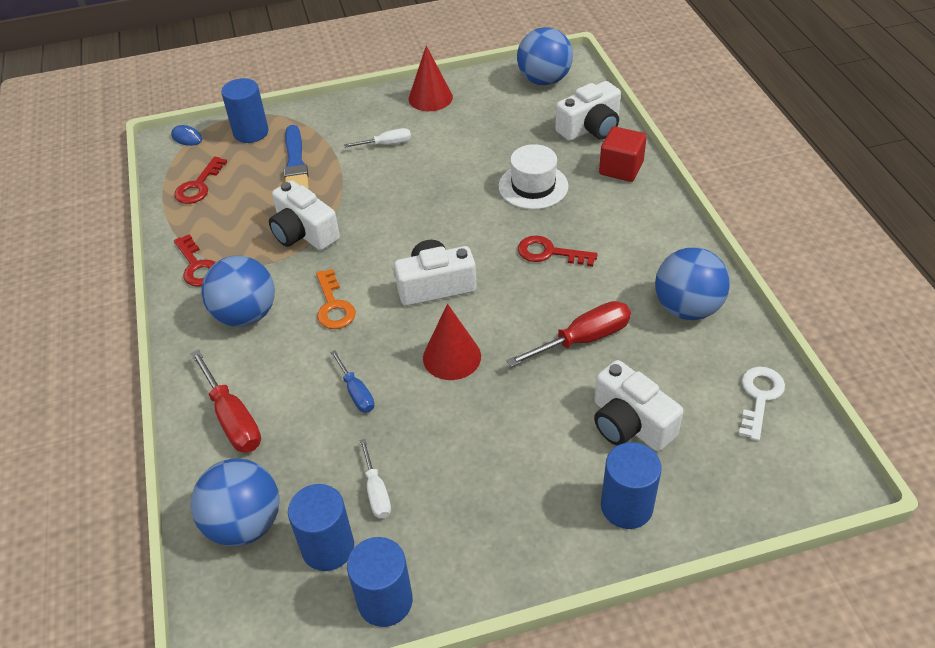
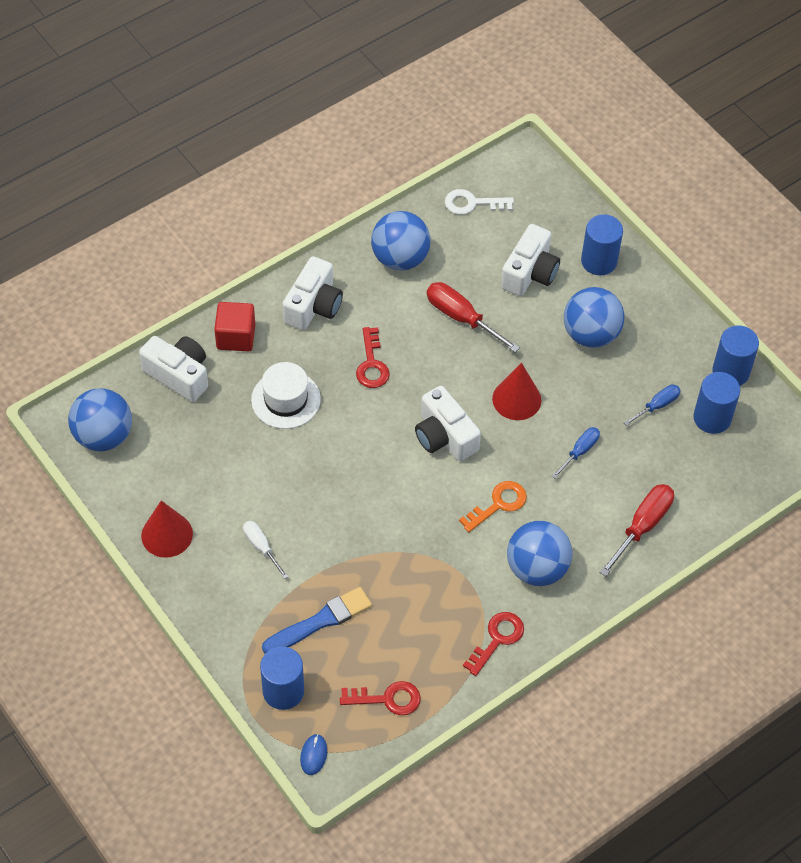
camera: 115 degrees left, 10 degrees up
(245, 523) = (720, 476): blue ball -> blue ball (590, 334)
(304, 232) = (419, 567): white camera -> white camera (313, 306)
(376, 492) = (657, 406): white screwdriver -> blue screwdriver

